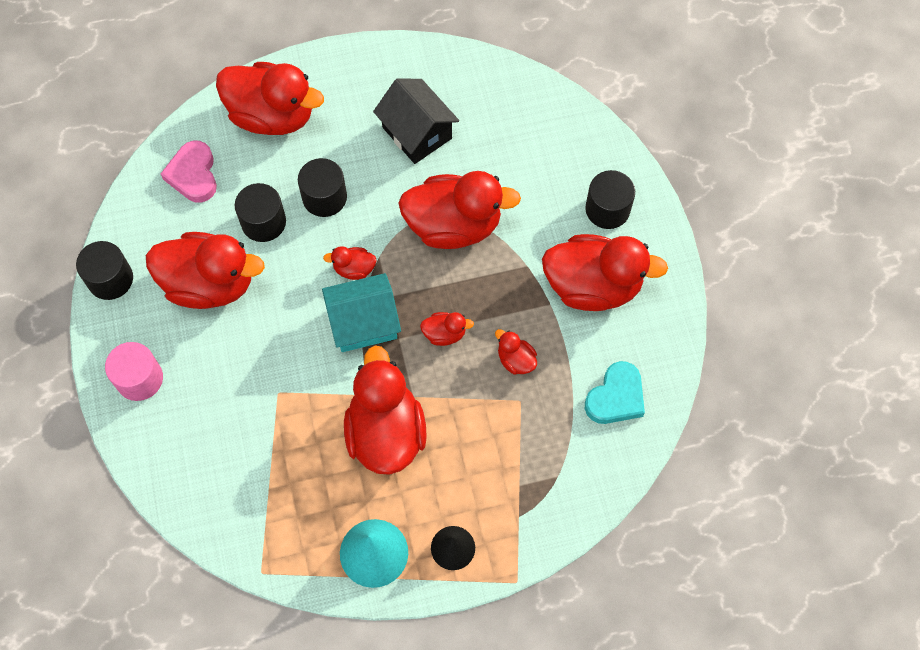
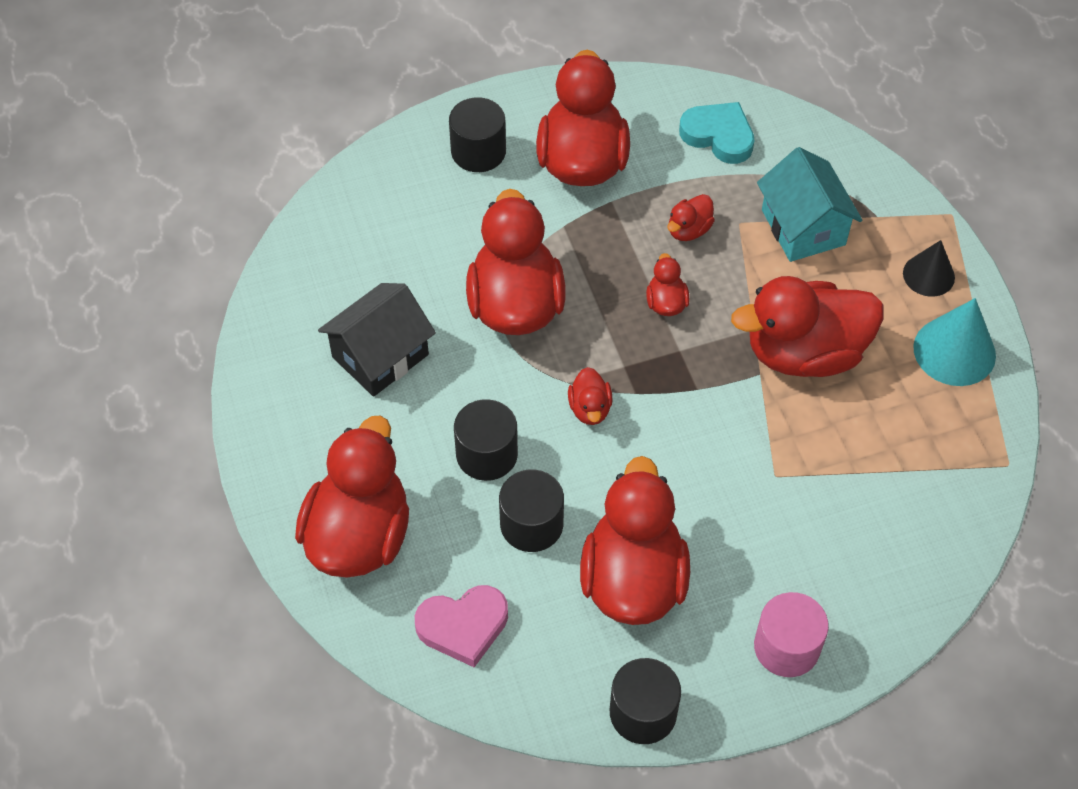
camera: 95 degrees left, 10 degrees down
(363, 323) = (664, 390): turquoise house -> turquoise house (803, 227)

